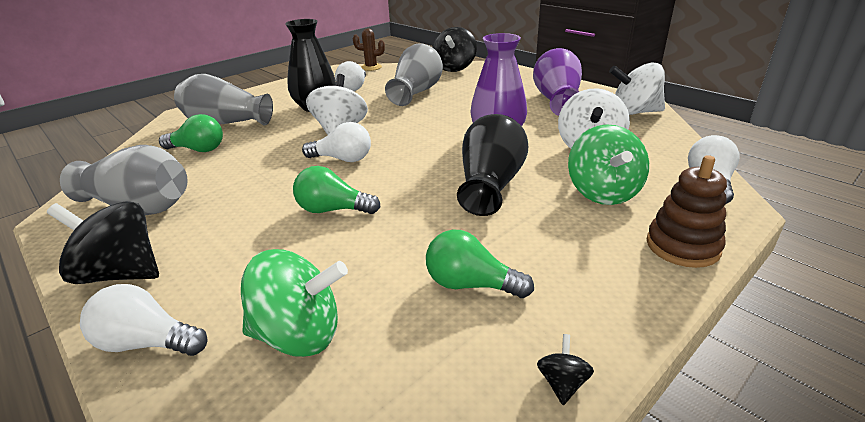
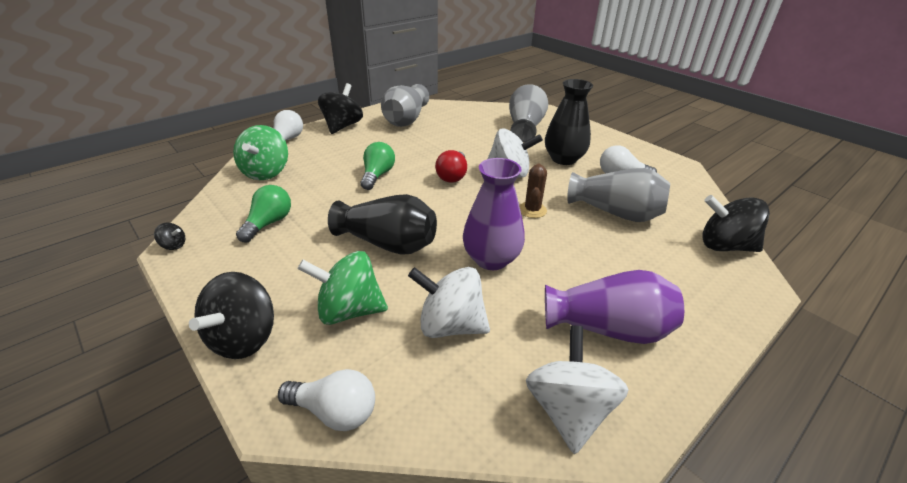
camera: 90 degrees right, 5 degrees up
(198, 149) = (478, 124): green light bulb -> none
(343, 159) = (452, 176): white light bulb -> red light bulb
(371, 67) = (697, 184): brown cactus -> brown cactus (532, 210)
(682, 246) = (244, 338): brown stacking toy -> black spinning top

